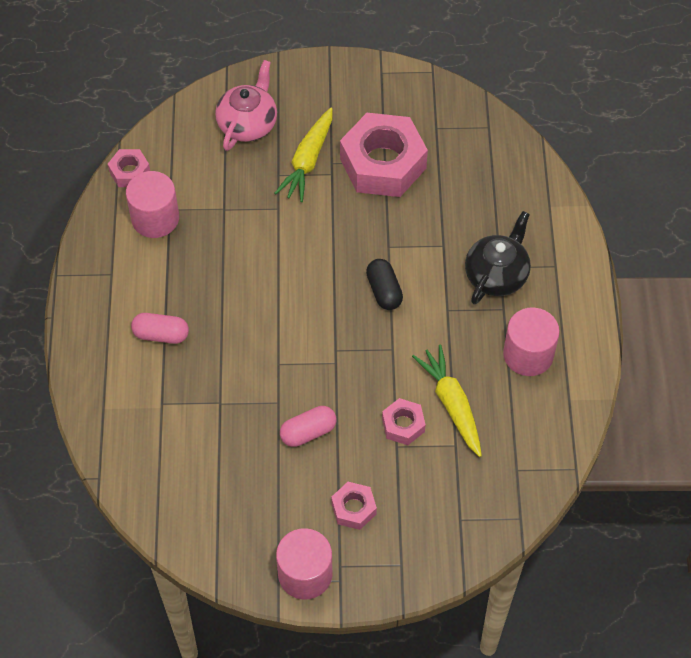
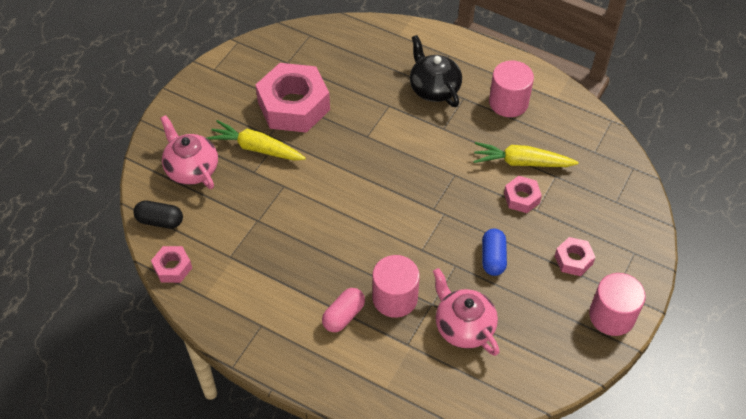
camera: 60 degrees left, 5 degrees down
(155, 218) = (231, 270): pink cylinder -> pink cylinder (395, 298)
(210, 442) = (463, 326): none -> pink teapot
(308, 161) = (256, 148): yellow carrot -> yellow carrot turned 150 degrees clockwise
(308, 432) = (493, 258): pink capsule -> blue capsule
(384, 291) = (403, 156): black capsule -> black capsule (160, 221)

